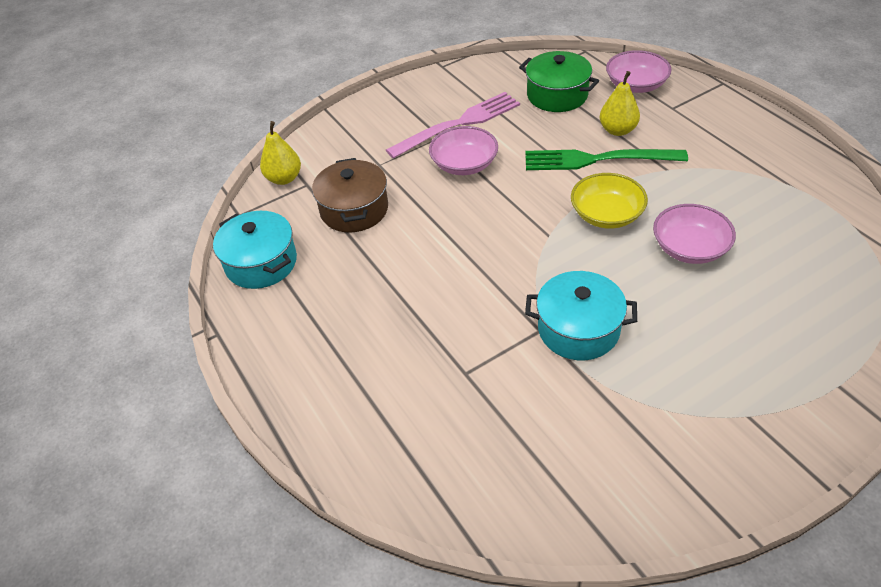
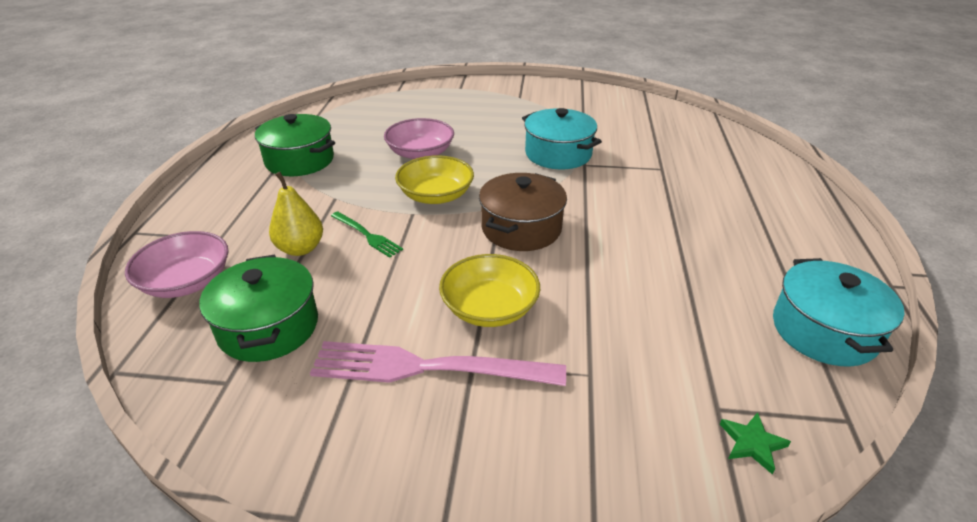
camera: 145 degrees left, 10 degrees down
(284, 178) = (752, 443): yellow pear -> green star
(354, 209) = (668, 330): brown pot -> brown pot (521, 228)
(464, 164) = (489, 308): pink bowl -> yellow bowl
(596, 160) = (367, 235): green fork -> green fork, size x0.51
(757, 180) = (299, 160): none -> green pot

